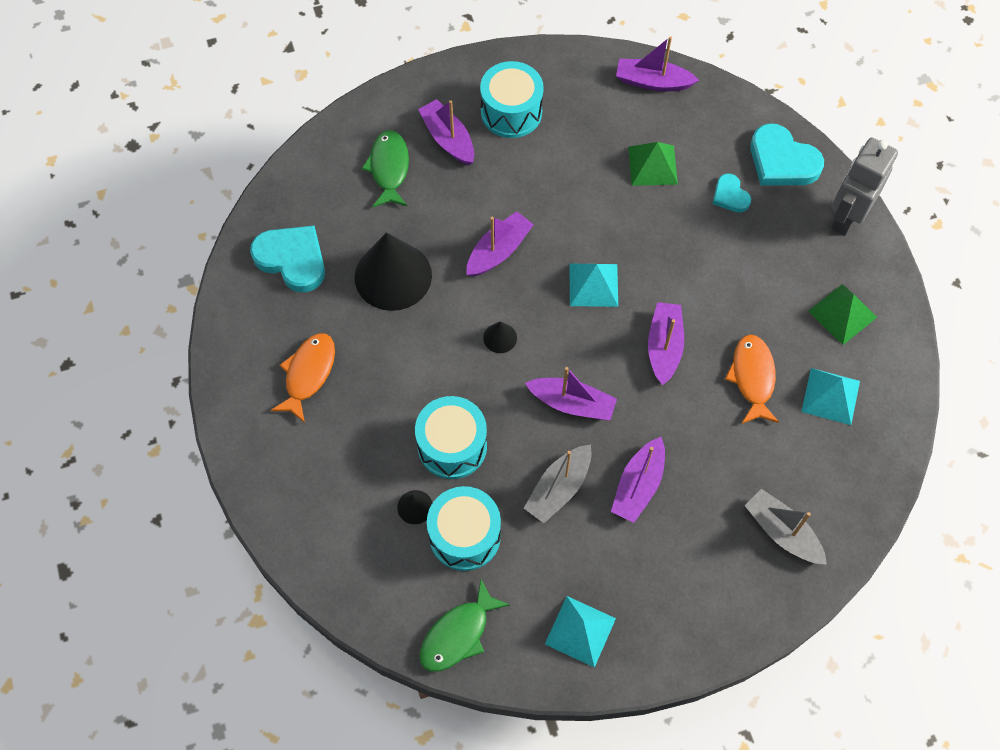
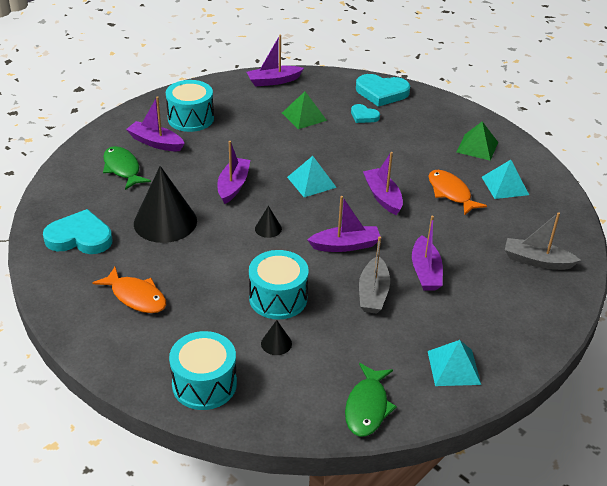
camera: 30 degrees left, 25 degrees down
(308, 374) = (136, 297): orange fish -> orange fish turned 135 degrees clockwise
(464, 536) = (326, 346): turquoise drum -> turquoise drum (204, 384)
(846, 218) = (440, 105): grey robot -> none

